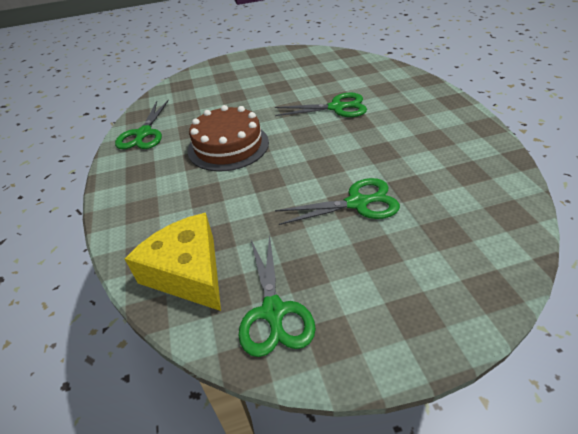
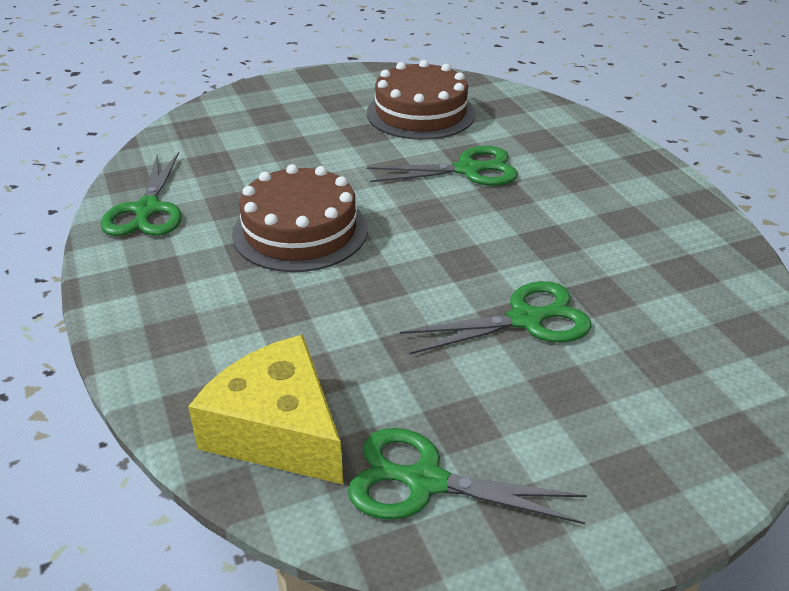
camera: 10 degrees left, 5 degrees down
(273, 311) = (425, 481): green scissors -> green scissors turned 120 degrees clockwise
(314, 74) = (420, 113): none -> brown cake

